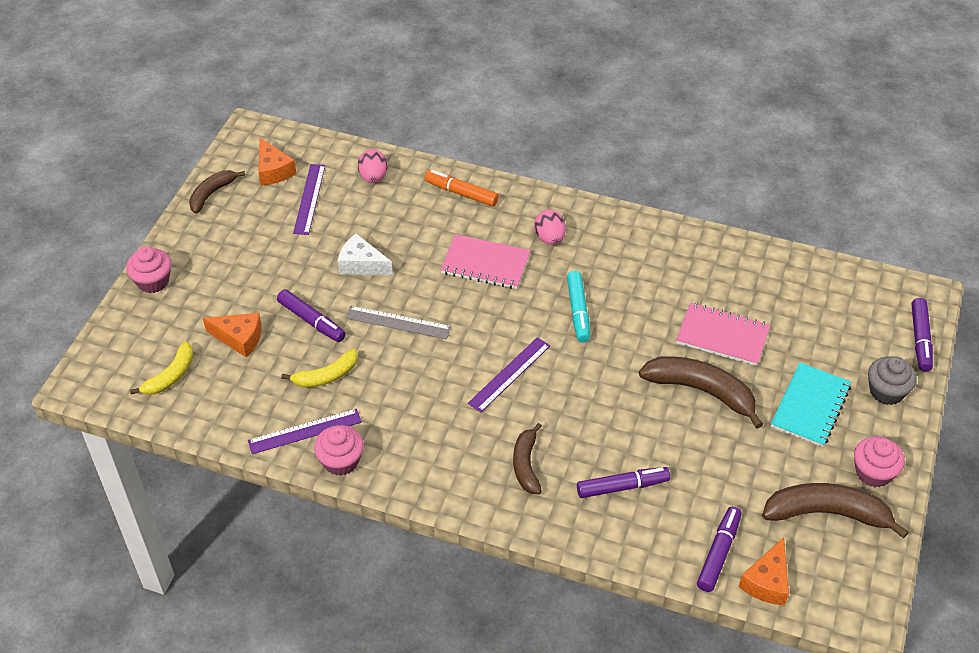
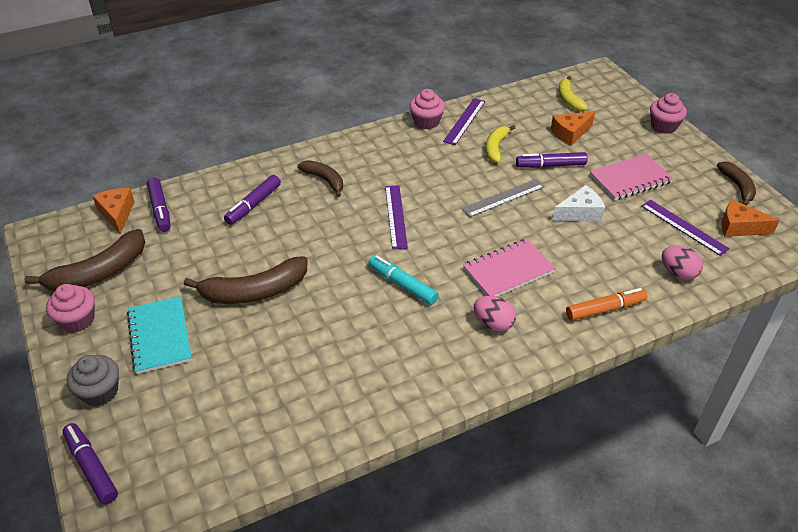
camera: 135 degrees right, 5 degrees down
(722, 336) = (275, 343): pink notebook -> pink notebook (630, 179)

